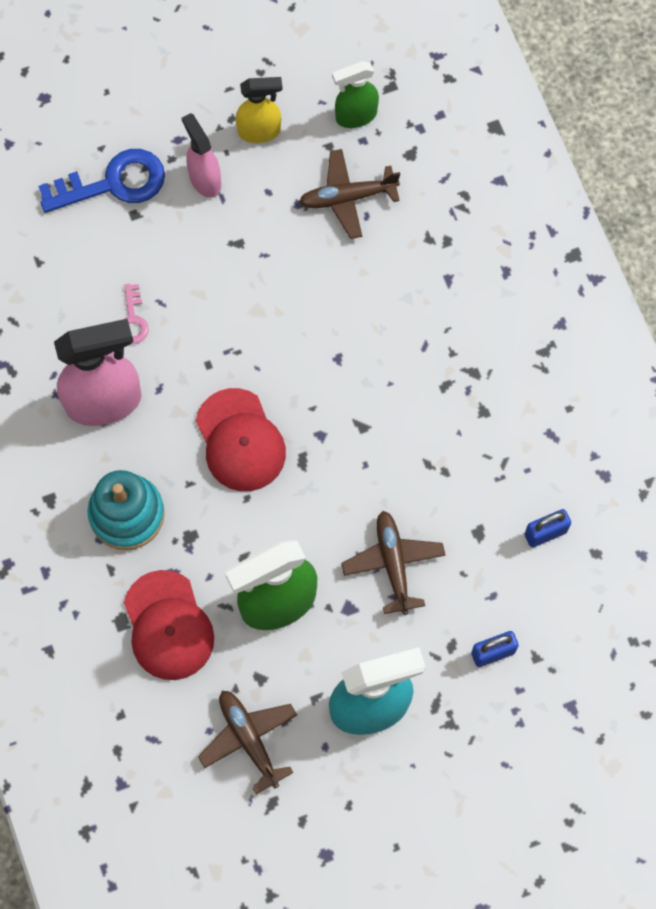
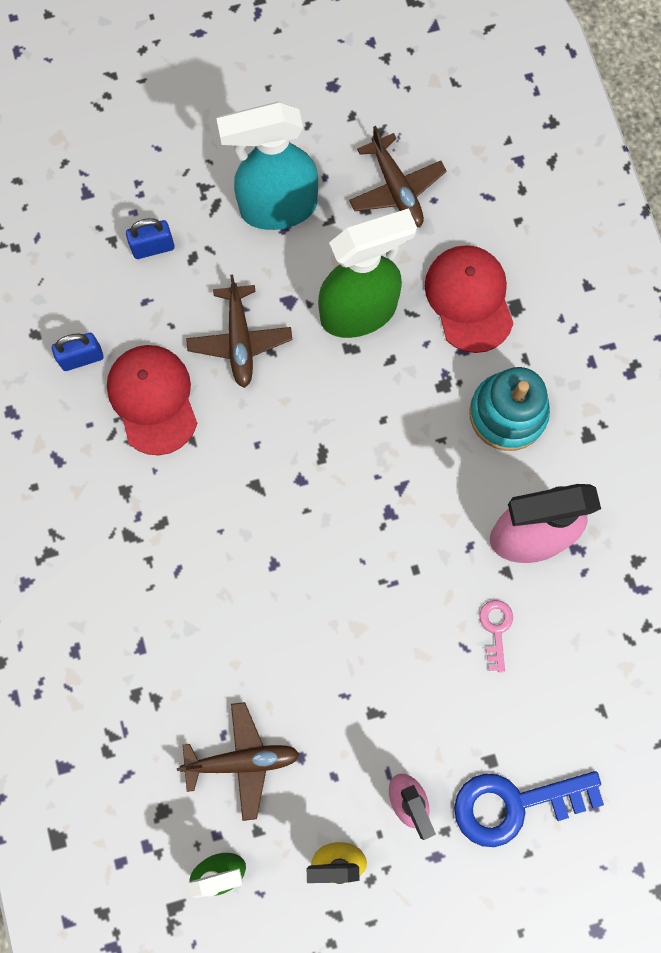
camera: 175 degrees left, 5 degrees up
(240, 440) = (385, 481): red cap -> red cap (153, 399)

